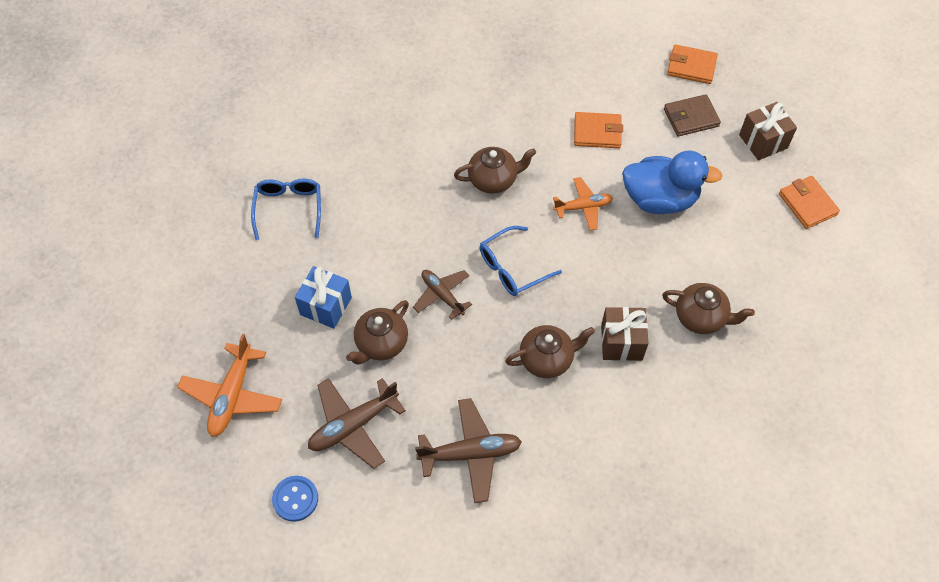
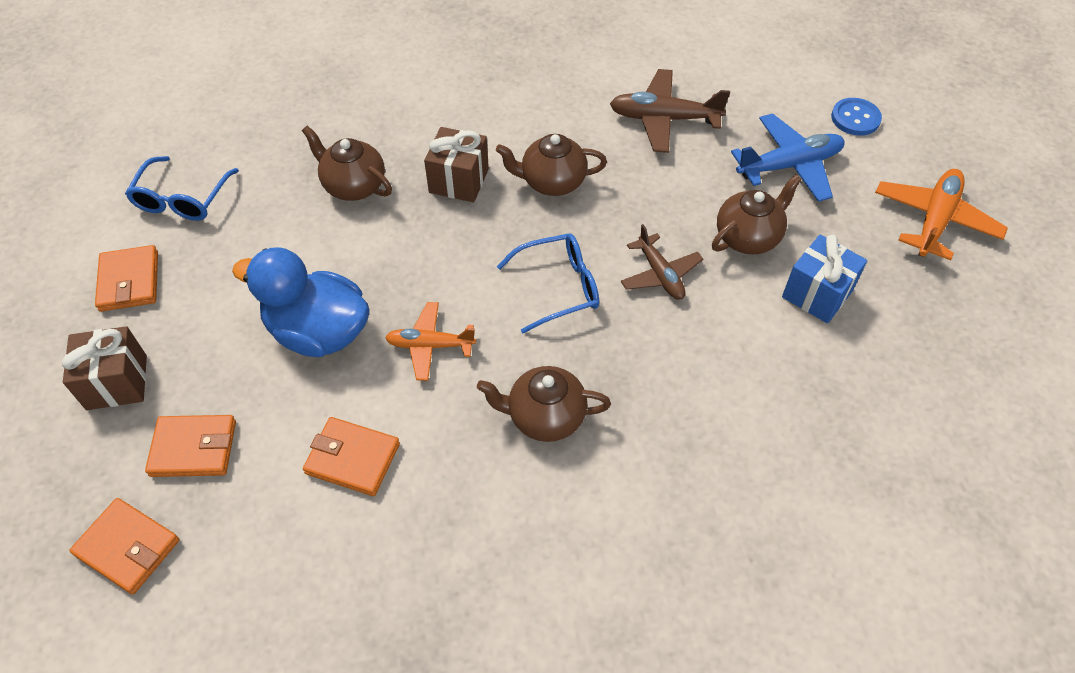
camera: 165 degrees left, 5 degrees down
(289, 208) = (871, 443): blue glasses -> blue glasses (182, 199)
(353, 425) = (789, 166): brown plane -> blue plane
(691, 117) = (194, 448): brown wallet -> orange wallet

